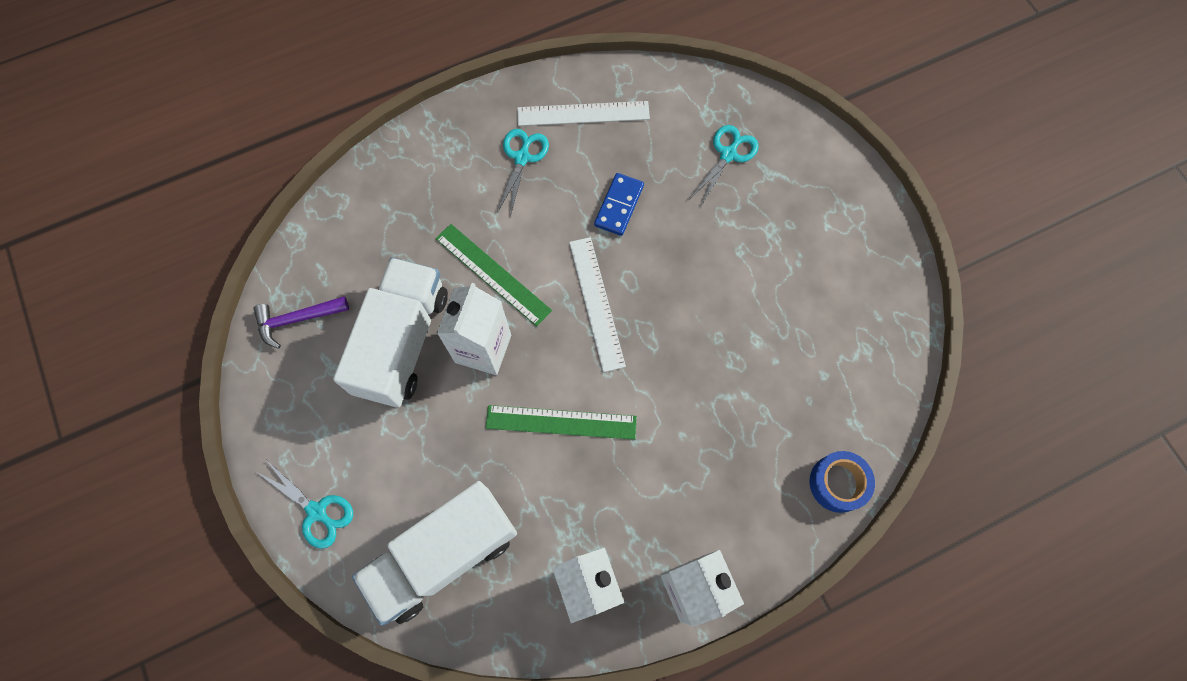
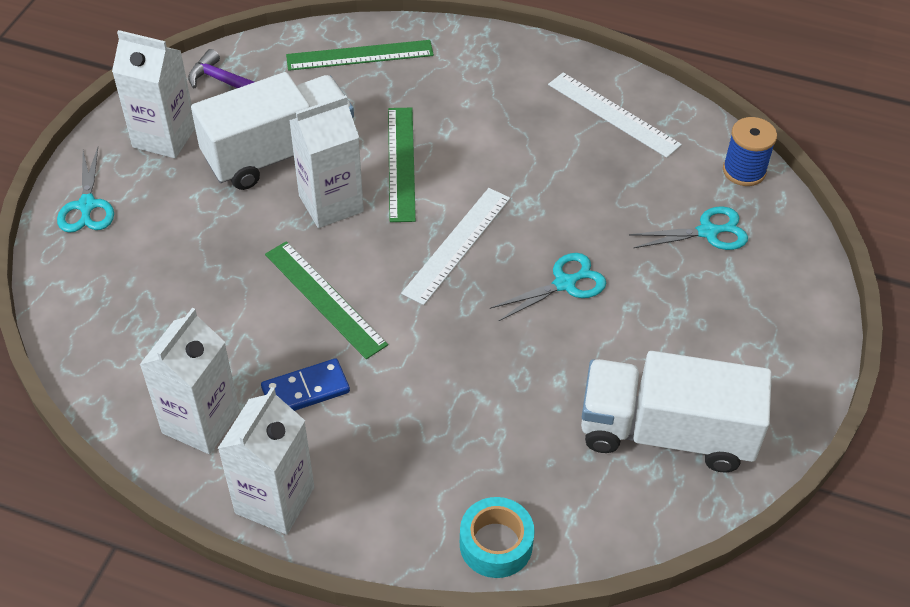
camera: 45 degrees right, 20 degrees down
(305, 405) = (164, 137): none -> white carton
(365, 212) = (360, 55): none -> green ruler
(443, 555) = (130, 307): white truck -> white truck (666, 432)
(522, 158) = (523, 107): turquoise scissors -> turquoise scissors (564, 284)
(619, 205) = (562, 195): blue domino -> blue domino (305, 390)
(702, 89) = (744, 171): none -> blue spool
(838, 483) = (496, 544): blue tape -> turquoise tape

